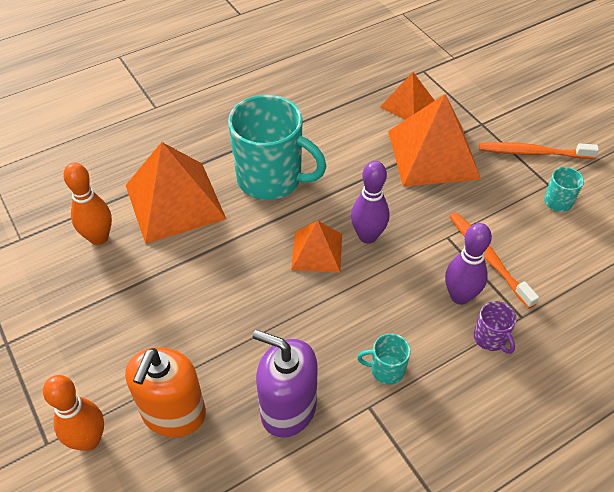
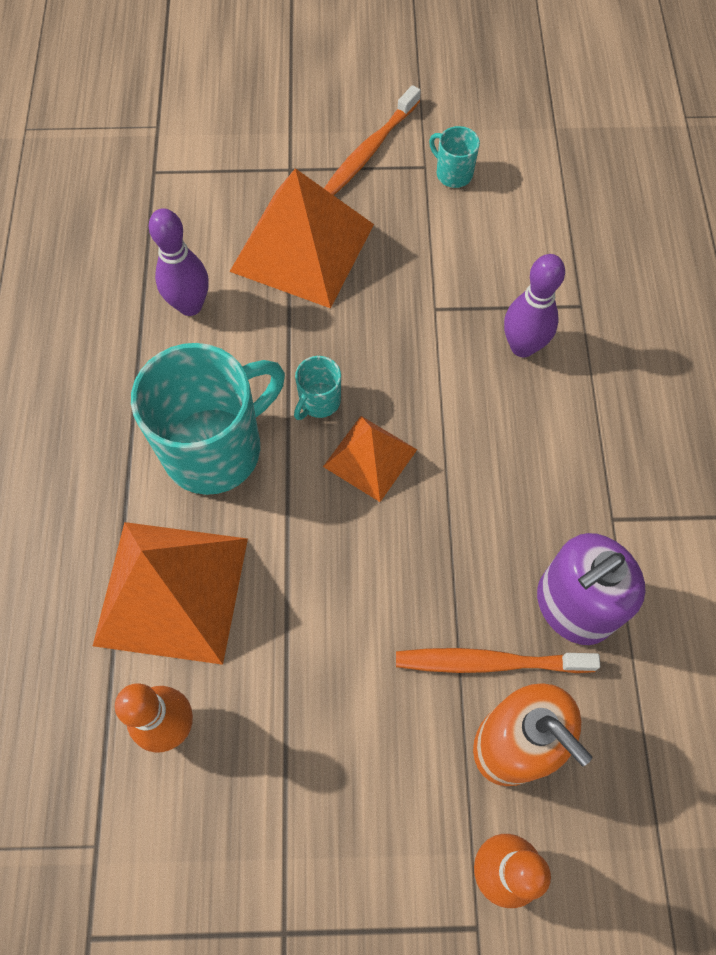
camera: 60 degrees left, 15 degrees up
(367, 236) = (382, 389): purple bowling pin -> purple bowling pin (190, 305)
(386, 370) = (576, 475): turquoise mug -> turquoise mug (319, 401)
(407, 104) = (200, 223): orange pyramid -> none
(488, 258) = (489, 288): orange toothbrush -> orange toothbrush (490, 662)
(490, 338) = (591, 351): purple mug -> none

